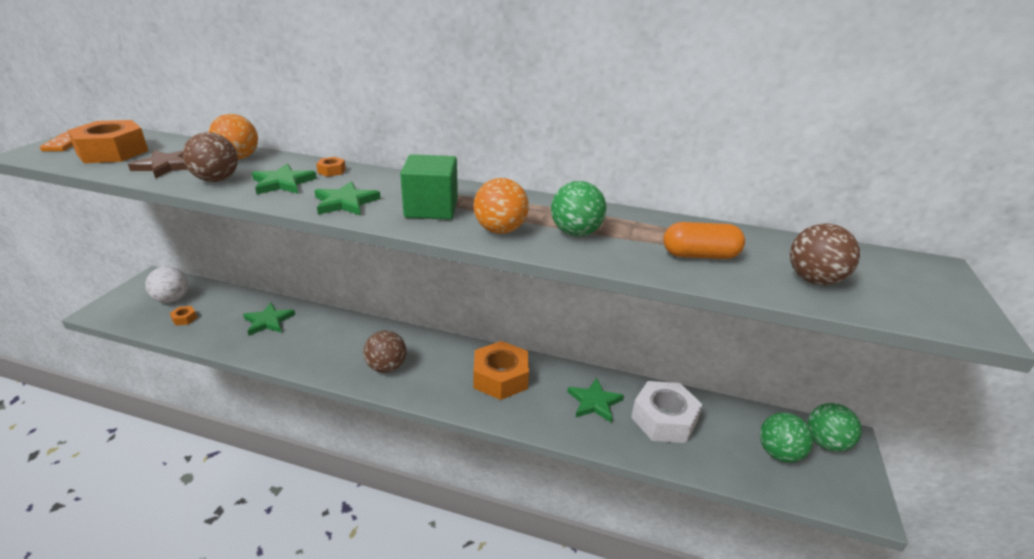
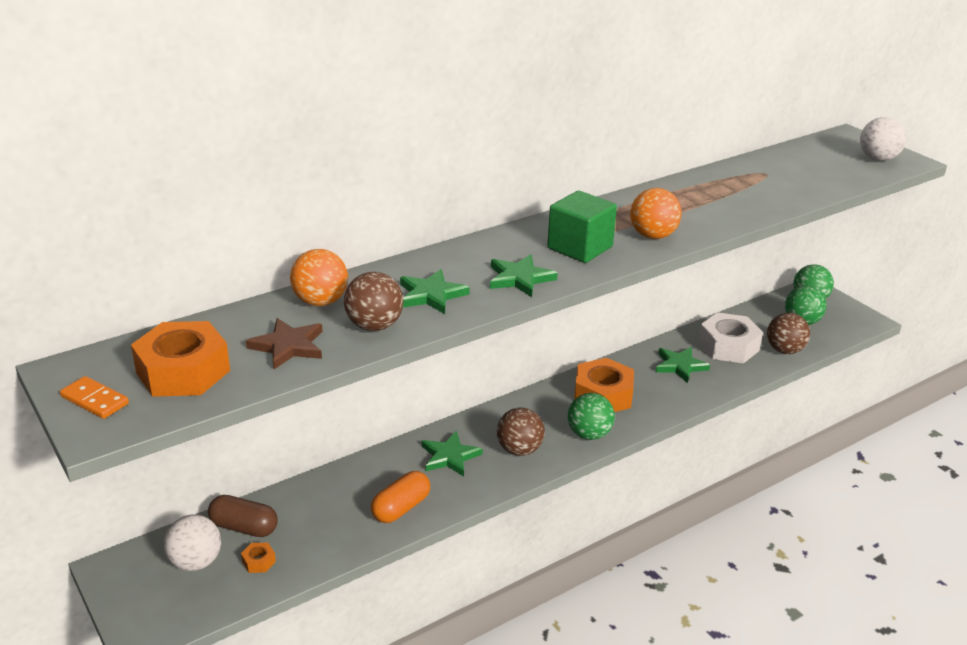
camera: 50 degrees left, 0 degrees up
(215, 300) = (244, 527): none -> brown capsule
(268, 321) = (345, 499): green star -> green star (450, 456)
(331, 171) = (431, 264): orange nut -> none
(575, 233) = (688, 212): green ball -> green ball (589, 434)
(700, 255) = (765, 188): orange capsule -> orange capsule (401, 508)
(814, 280) = (829, 173): brown ball -> brown ball (784, 350)
(923, 301) = (877, 159): none -> white ball

